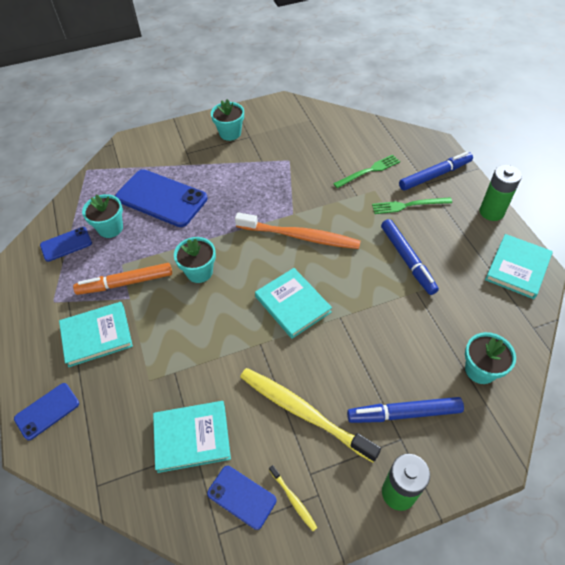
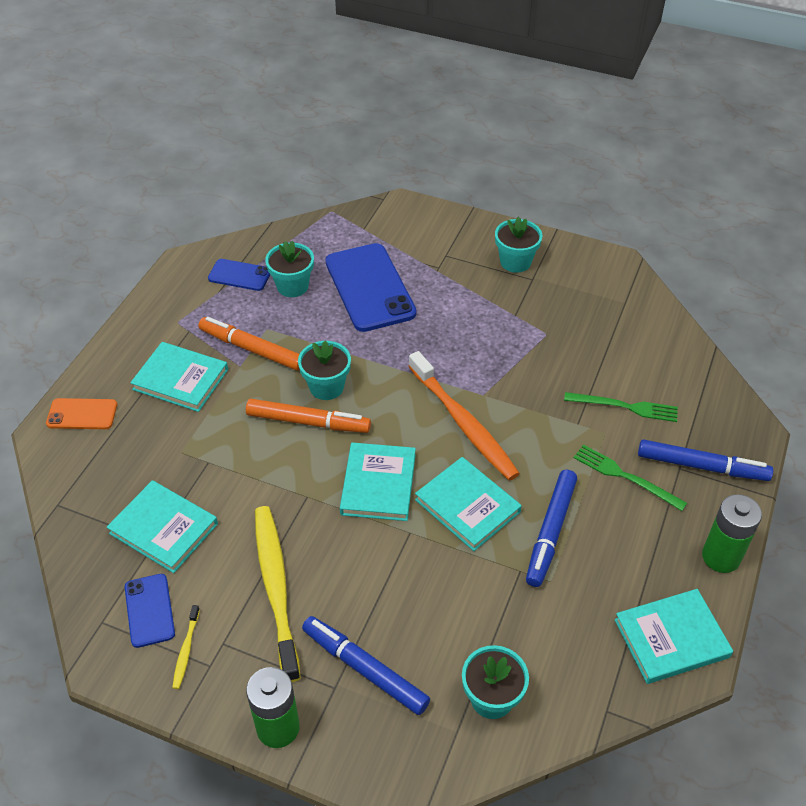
camera: 40 degrees right, 5 degrees down
(47, 411) = (82, 414): blue phone -> orange phone
(211, 300) = (308, 422): none -> orange marker
(352, 279) = (467, 506): none -> turquoise book

